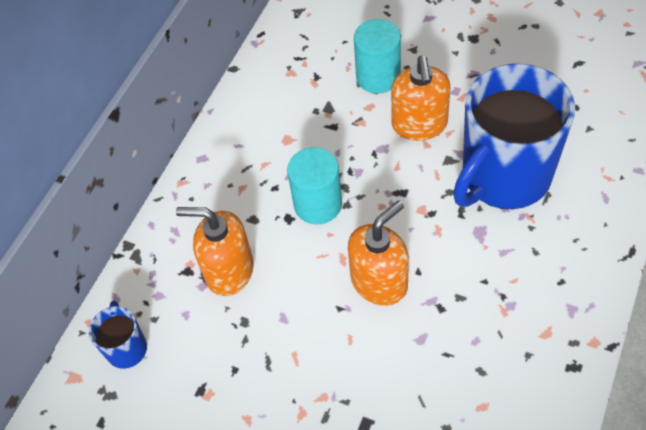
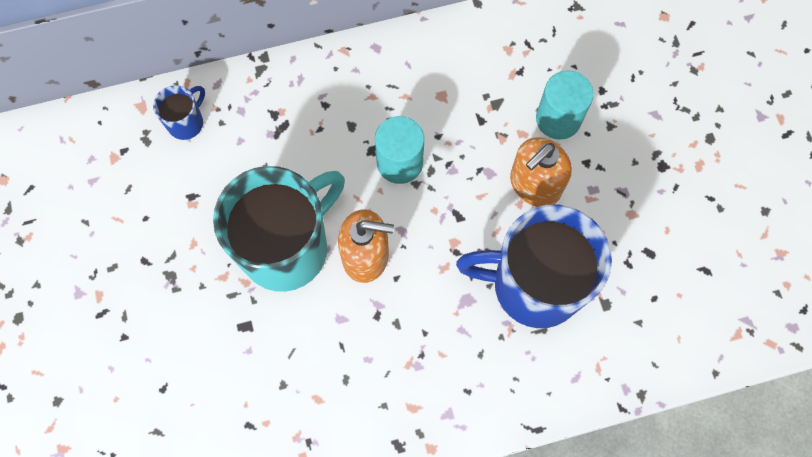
camera: 45 degrees right, 15 degrees up
(229, 271) = (295, 143): orange soap dispenser -> none
(319, 340) = (287, 247): none -> turquoise mug

